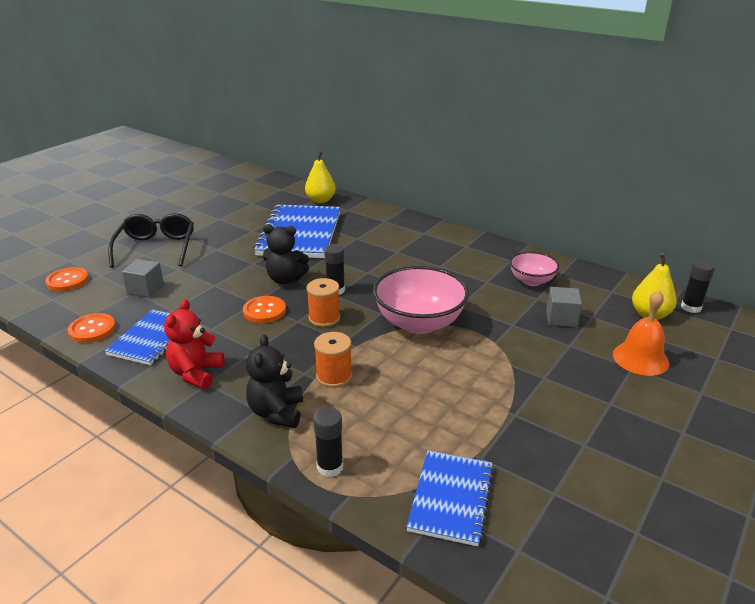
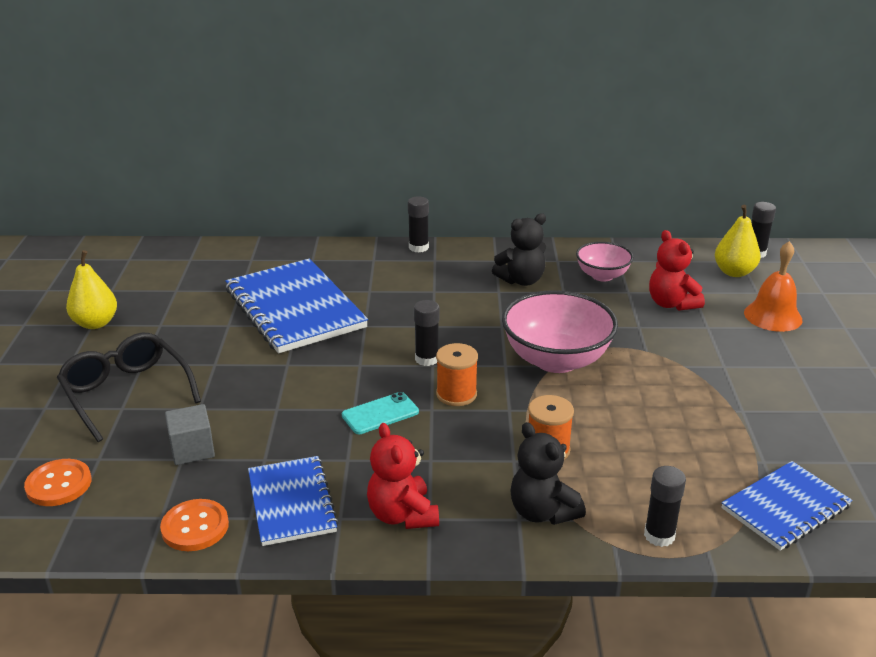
camera: 35 degrees left, 0 degrees up
(264, 311) = (380, 414): orange button -> turquoise phone
(285, 279) = (353, 368): black teddy bear -> black teddy bear (521, 280)
(320, 200) = (262, 258): yellow pear -> yellow pear (95, 323)
(423, 222) = (418, 247): none -> black glue stick
(451, 498) = (785, 507): blue notebook -> blue notebook turned 75 degrees clockwise
(561, 318) = (671, 304): grey cube -> red teddy bear

